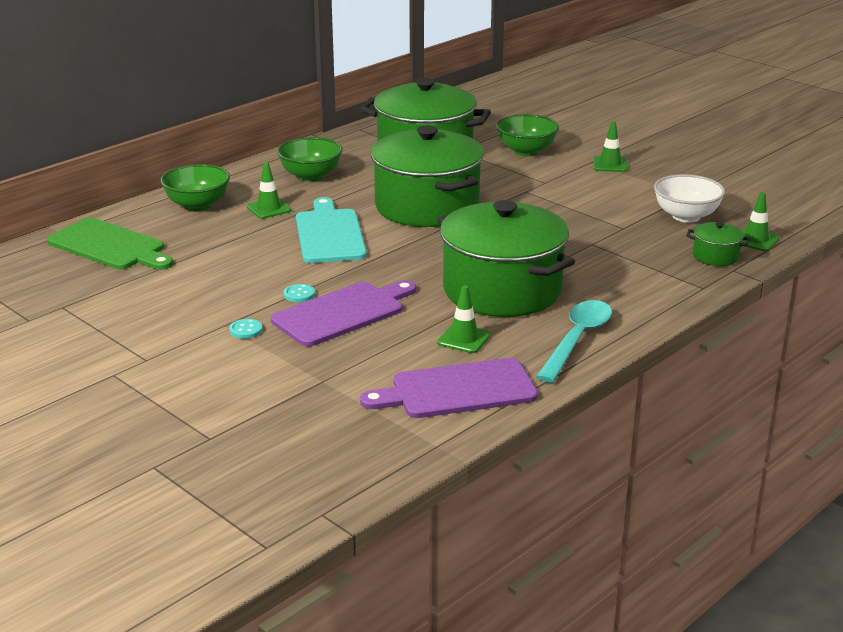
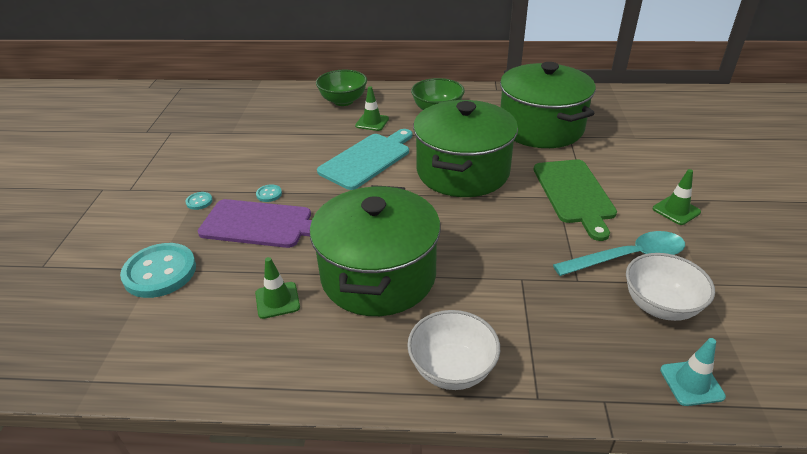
camera: 50 degrees right, 10 degrees up
(110, 246) = (258, 106): green cutting board -> green cutting board (574, 194)
(332, 379) = (160, 272): none -> turquoise button
(457, 390) = (190, 343): purple cutting board -> none
(526, 151) = (622, 162): green bowl -> none
(577, 340) = (339, 366): turquoise spoon -> turquoise spoon (628, 257)
(640, 303) = (452, 369): none -> white bowl
(715, 256) = (612, 371): green pot -> none
(755, 240) = (691, 383): green traffic cone -> turquoise traffic cone

